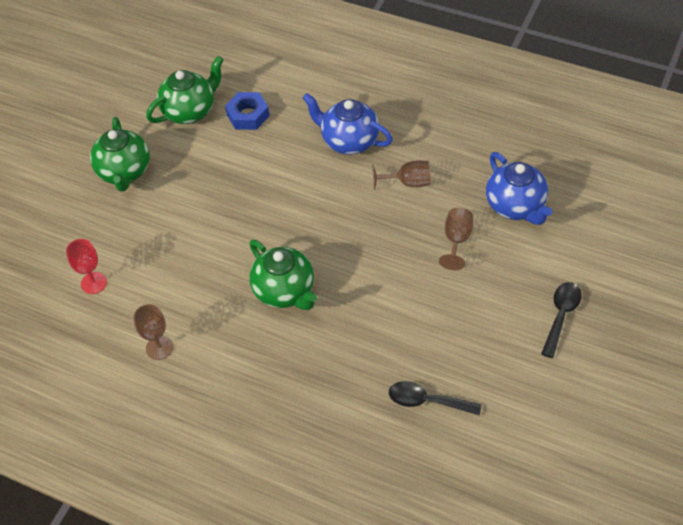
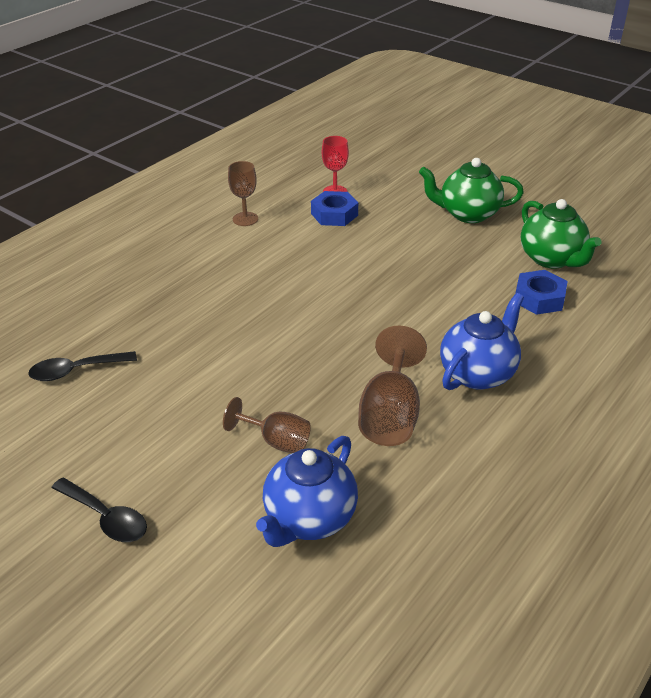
camera: 100 degrees right, 15 degrees down
(139, 273) = (334, 214): none -> blue nut
(285, 291) = (269, 295): green teapot -> none
(408, 182) = (390, 414): brown goblet -> brown goblet, size x1.57
(427, 401) = (76, 371): black spoon -> black spoon turned 135 degrees counterclockwise
(516, 206) = (309, 518): blue teapot -> blue teapot turned 45 degrees counterclockwise

